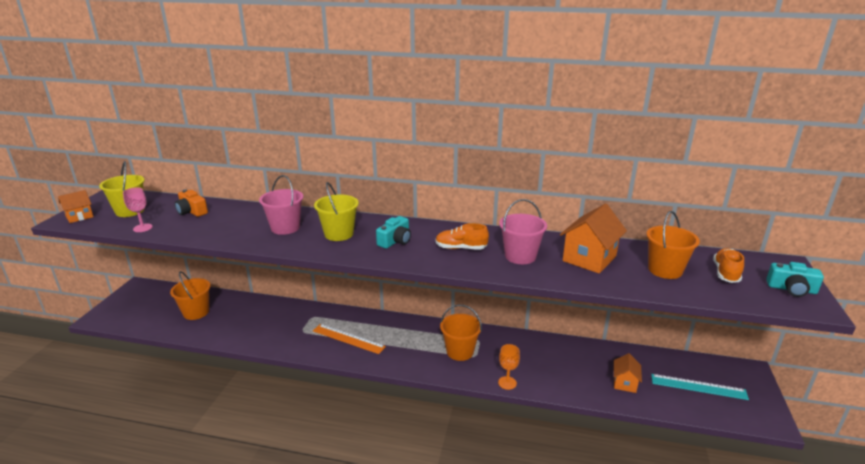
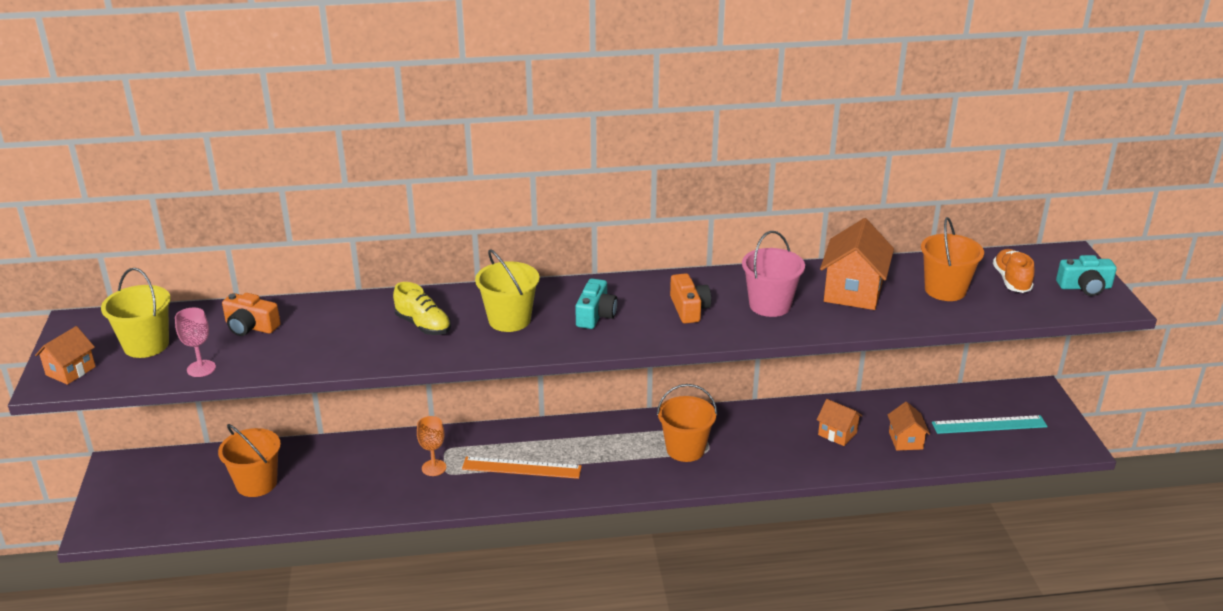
camera: 20 degrees left, 5 degrees up
(285, 228) = (423, 325): pink bucket -> yellow shoe
(461, 248) = (689, 309): orange shoe -> orange camera
(507, 383) = (767, 475): orange goblet -> orange goblet (434, 468)
(574, 366) = (837, 434): none -> orange house

